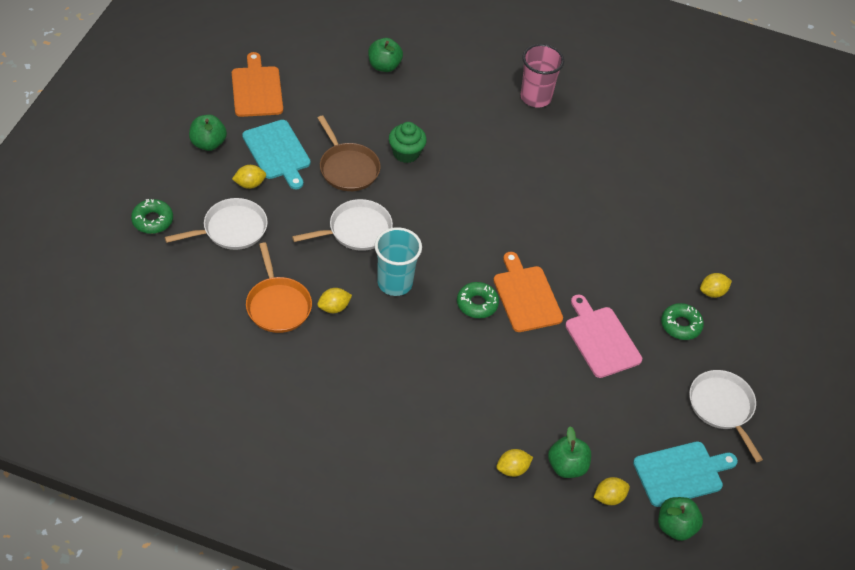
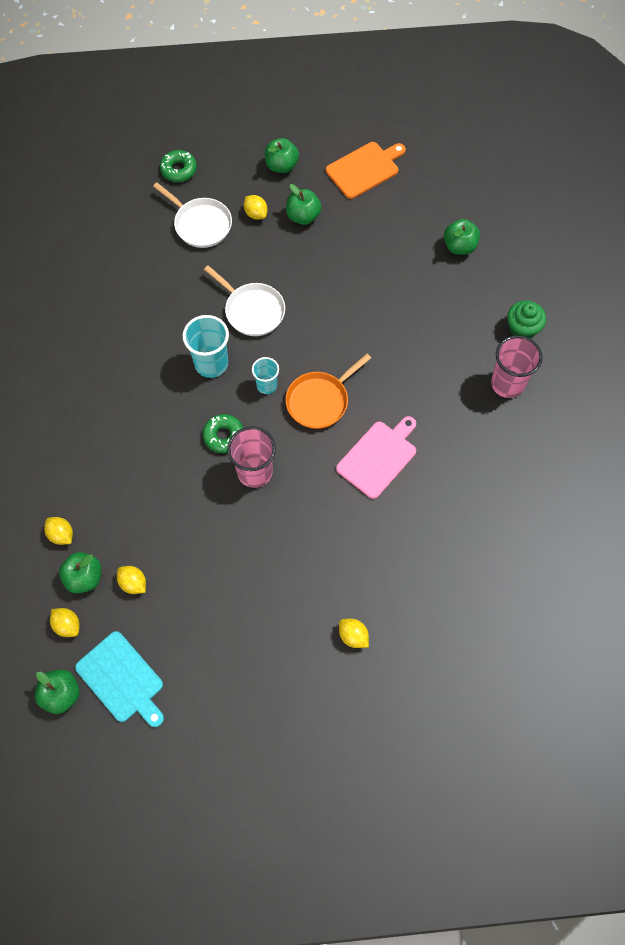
camera: 70 degrees right, 15 degrees up
(277, 152) = (303, 216): turquoise cutting board -> green apple
(278, 305) = (141, 291): orange pan -> orange pan (320, 401)
(334, 308) = (160, 331): yellow lemon -> yellow lemon (133, 583)
(348, 168) = (318, 274): brown pan -> none
(406, 153) = (364, 309): green cupcake -> green cupcake (522, 329)
(443, 252) = (267, 385): none -> turquoise cup
(526, 296) = (255, 472): orange cutting board -> pink cup
(601, 339) = (239, 554): pink cutting board -> pink cutting board (379, 457)
(681, 325) = (295, 620): green donut -> none
(722, 407) = (215, 692): white pan -> none

